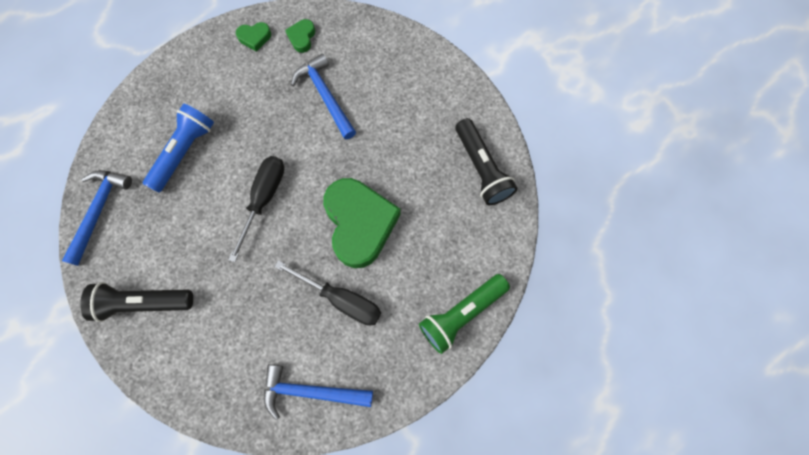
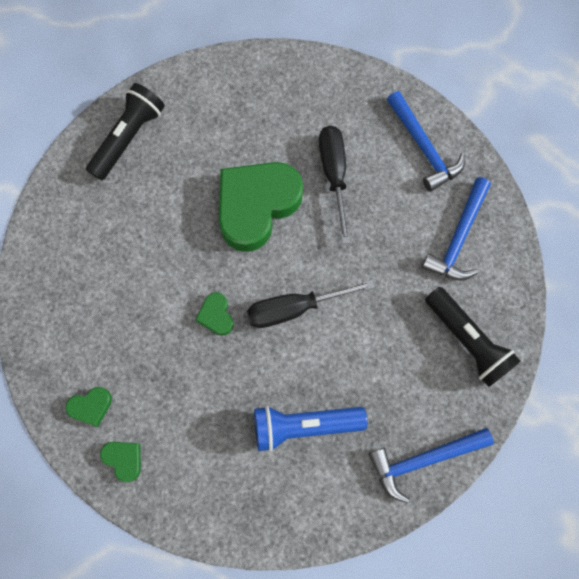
camera: 125 degrees left, 0 degrees up
(300, 145) = (216, 315): none -> green heart
(325, 96) = (146, 330): blue hammer -> blue hammer (458, 238)
(461, 314) = (275, 76): green flashlight -> none

